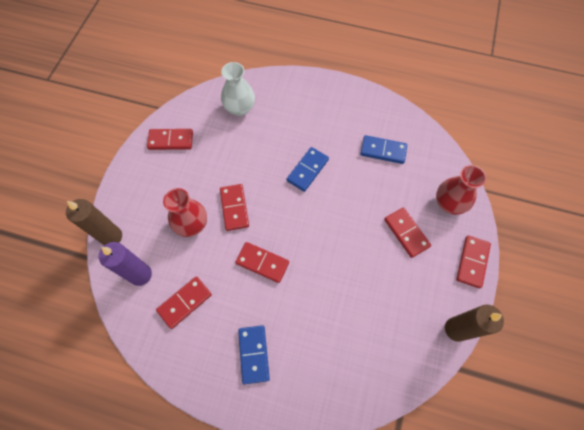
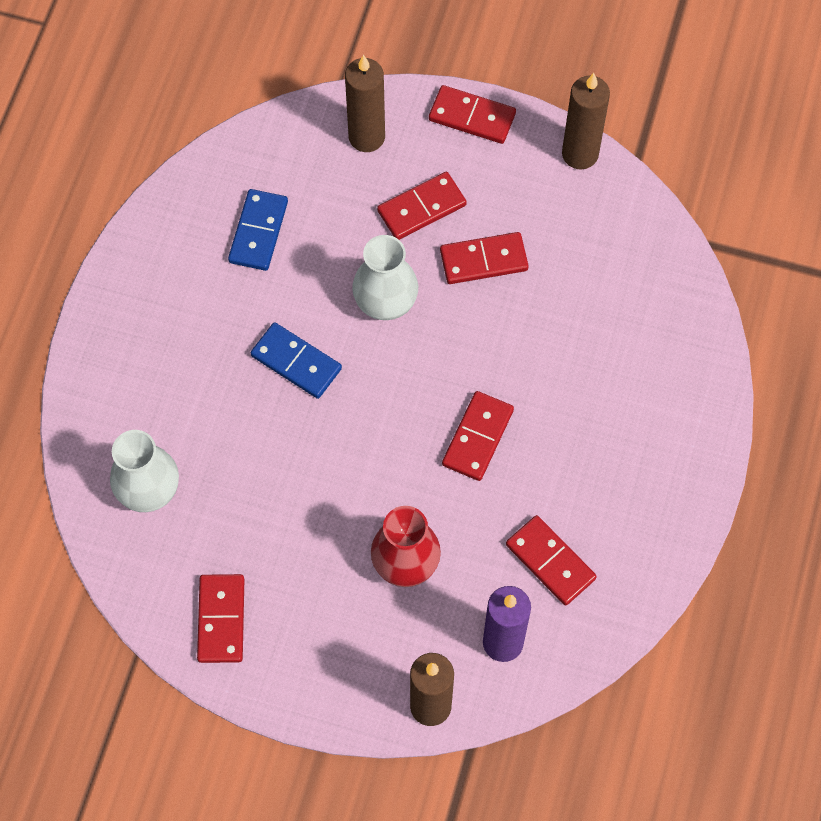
camera: 90 degrees left, 0 degrees up
(234, 208) = (373, 488): red domino -> red domino (483, 260)
(254, 354) = (630, 446): blue domino -> none
(345, 214) = (385, 301): none -> white vase
(449, 203) = (366, 137): red vase -> brown candle

